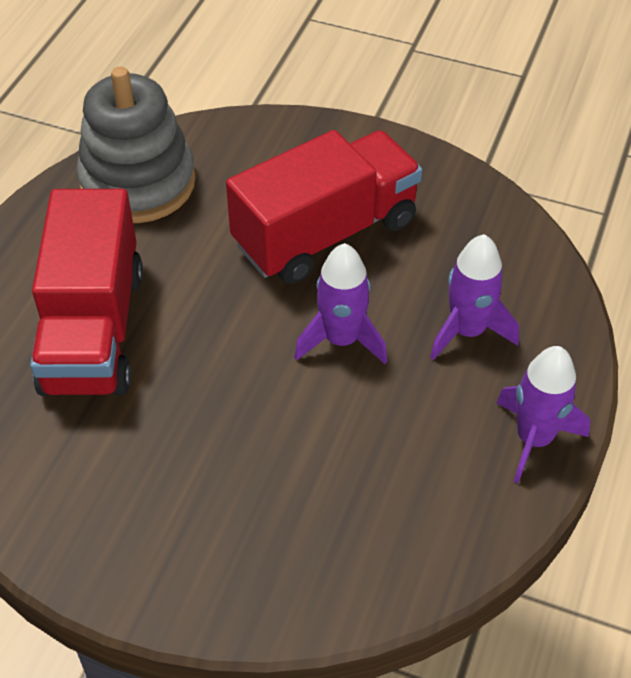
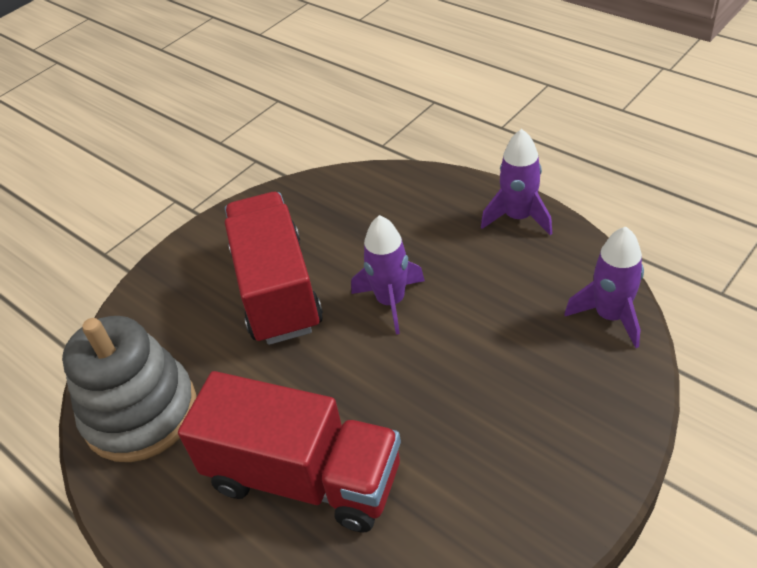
camera: 65 degrees left, 5 degrees down
(467, 331) = (413, 229): purple rocket -> purple rocket (610, 316)

